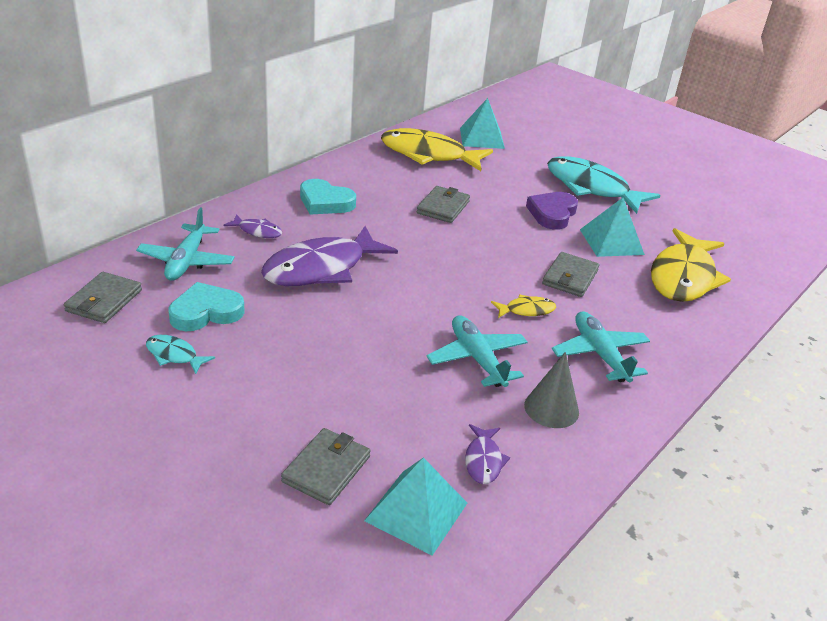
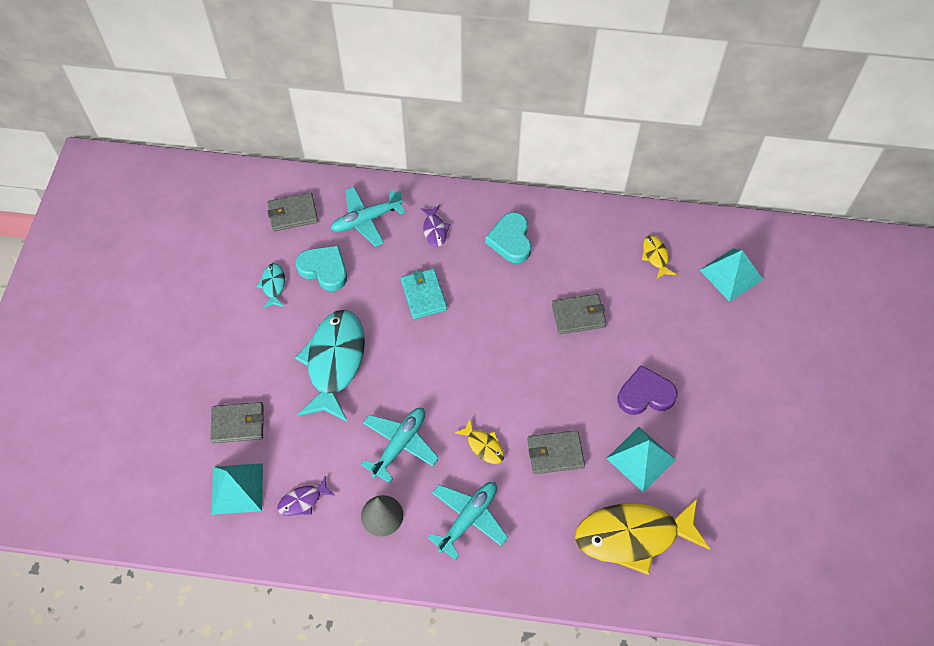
camera: 60 degrees right, 25 degrees up
(321, 269) = (423, 295): purple fish -> turquoise wallet
(428, 155) = (655, 256): yellow fish -> yellow fish, size x0.44
(591, 188) = (724, 402): turquoise fish -> turquoise fish (334, 362)

